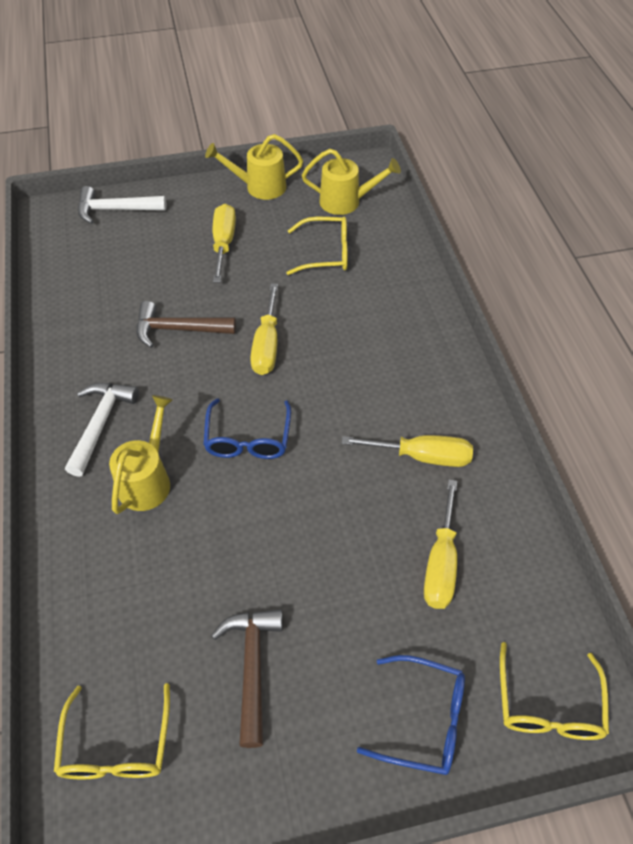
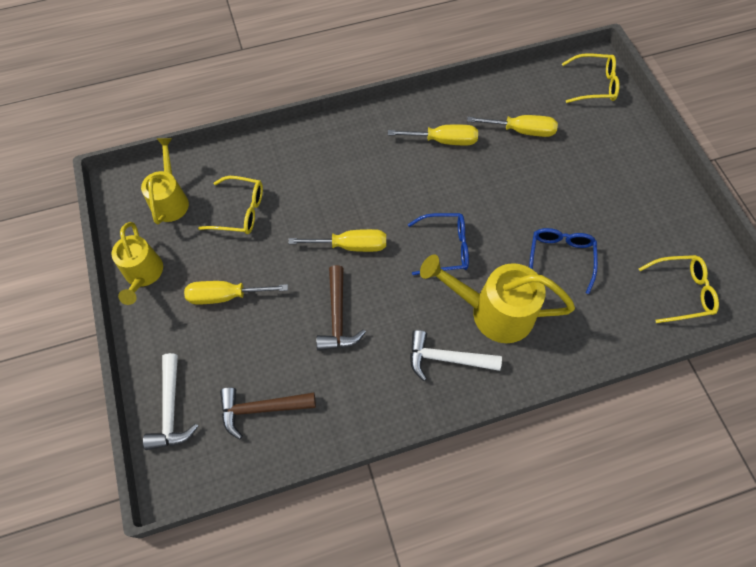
camera: 95 degrees left, 10 degrees up
(148, 479) = (492, 311): yellow watering can -> yellow watering can, size x1.52
(252, 667) = (613, 225): brown hammer -> brown hammer (261, 409)
(326, 253) = (240, 211): yellow glasses -> yellow glasses turned 105 degrees clockwise
(422, 456) = (443, 141): yellow screwdriver -> yellow screwdriver turned 90 degrees clockwise
(424, 720) = (618, 139): blue glasses -> blue glasses (560, 258)

